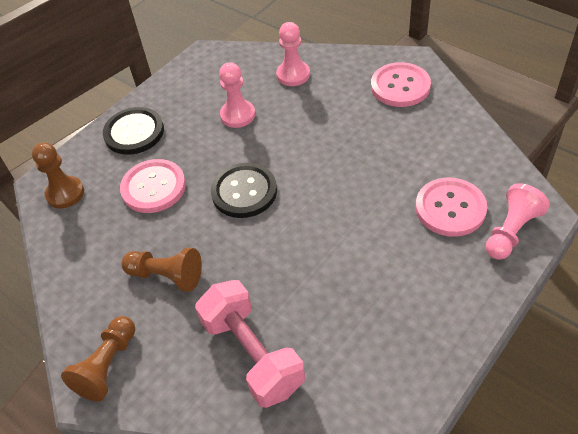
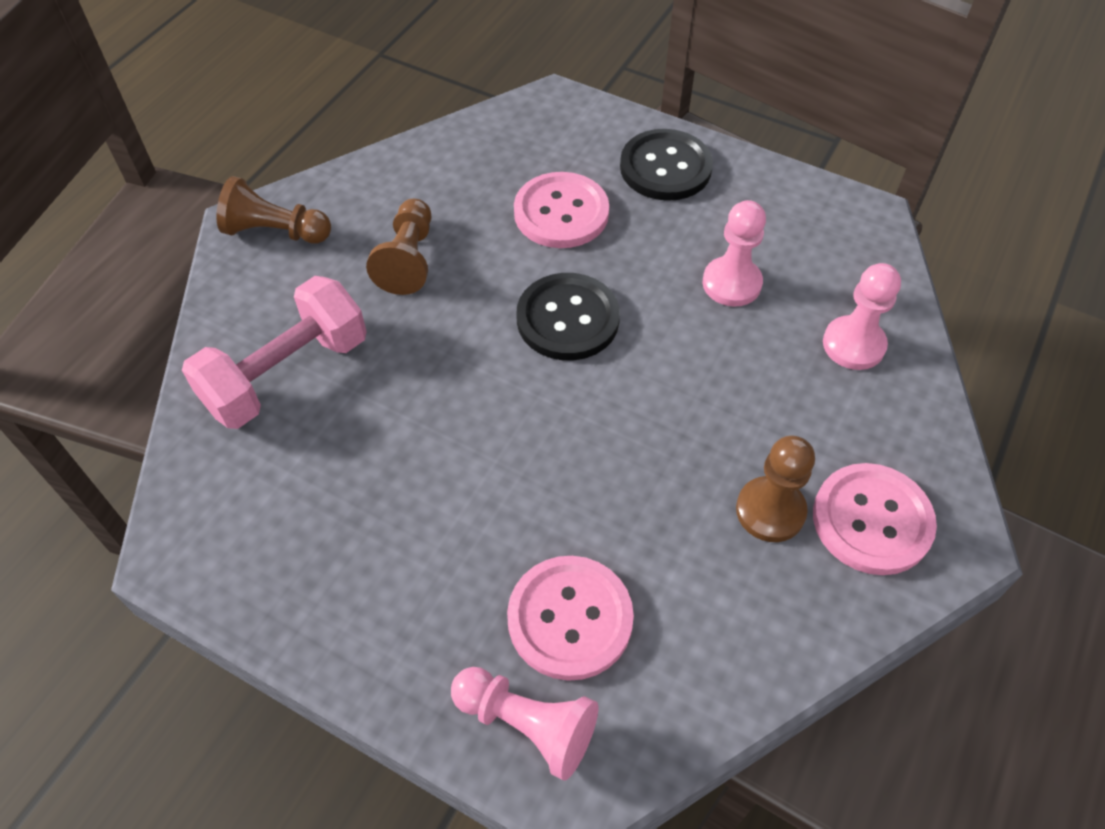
camera: 75 degrees right, 5 degrees up
(65, 193) = (537, 125): brown pawn -> brown pawn (770, 511)

